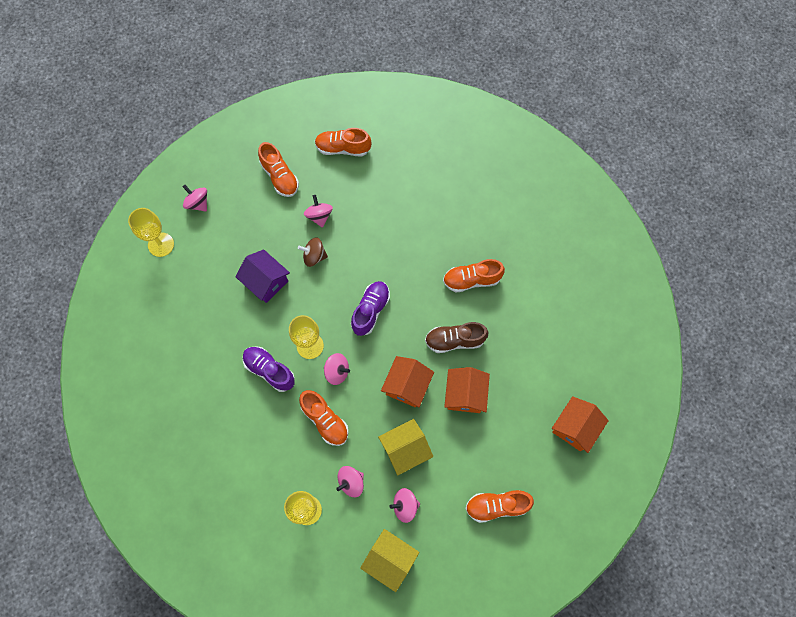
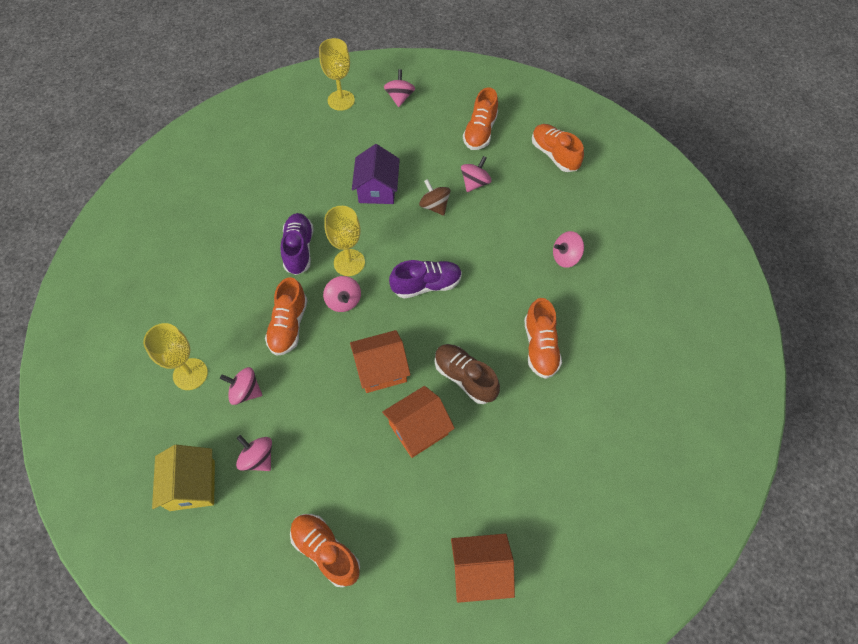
camera: 50 degrees right, 10 degrees down
(405, 449) = (316, 415): yellow house -> none
(424, 211) = (565, 257): none -> pink spinning top
(471, 280) = (540, 347): orange shoe -> orange shoe turned 135 degrees counterclockwise

